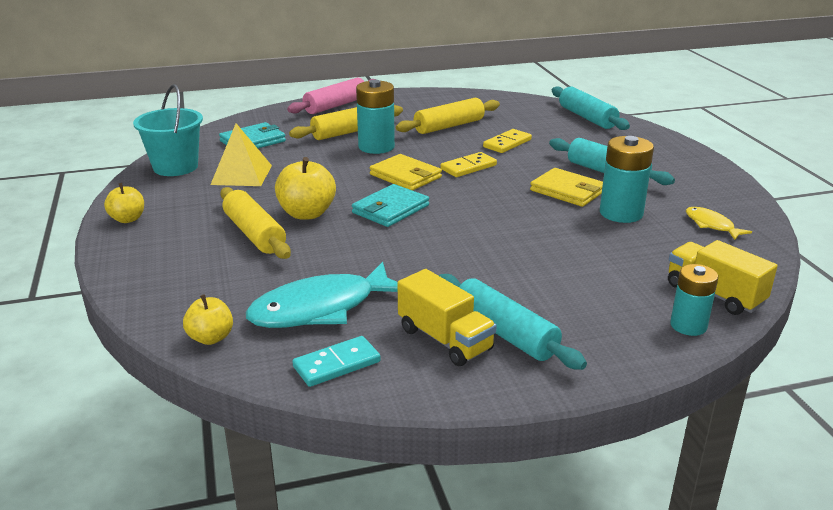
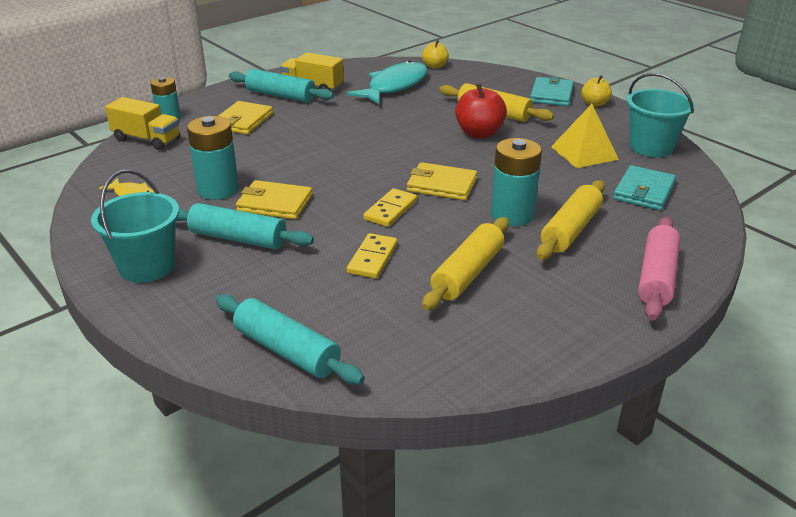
camera: 155 degrees right, 5 degrees up
(307, 213) = (479, 133): yellow apple -> red apple
(336, 364) = (360, 69): turquoise domino -> none
(390, 209) = (420, 150): turquoise wallet -> turquoise wallet (551, 94)
(577, 295) = (243, 121): none -> yellow wallet
(683, 169) = (147, 266): none -> turquoise bucket

